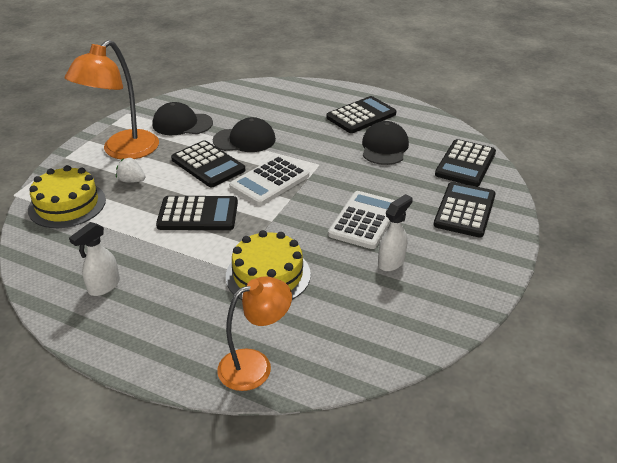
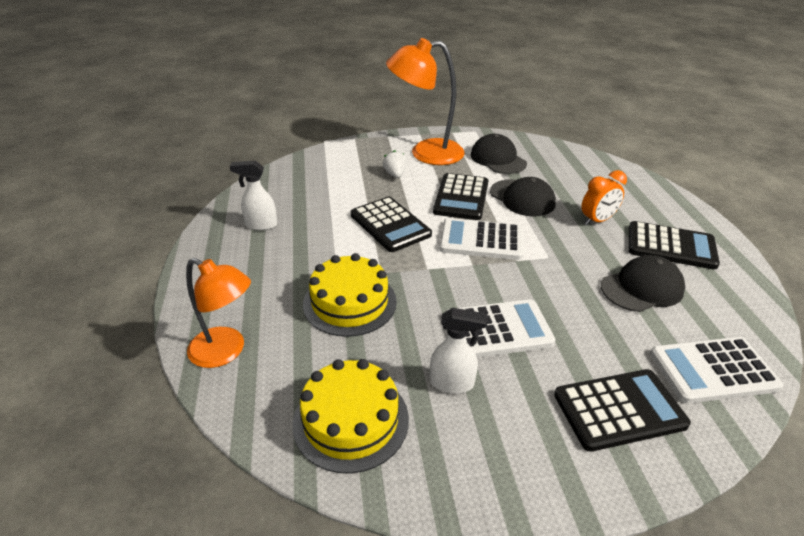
camera: 55 degrees right, 0 degrees up
(67, 204) = (336, 164): yellow cake -> yellow cake (351, 420)
(306, 126) = (597, 221): none -> orange clock
(465, 164) = (713, 370): black calculator -> white calculator

